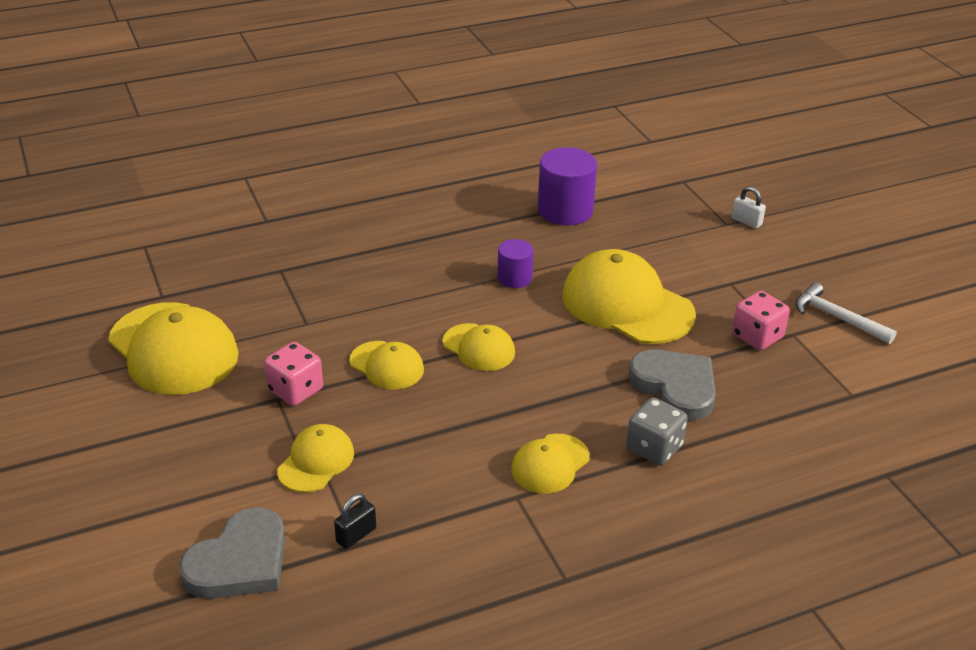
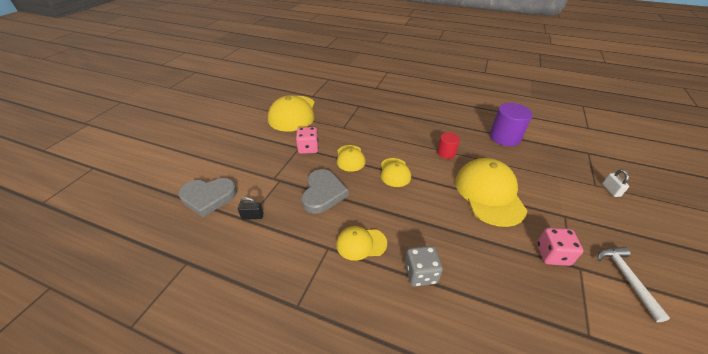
camera: 45 degrees right, 5 degrees up
(316, 461) = (279, 178): yellow cap -> none
(514, 278) = (446, 153): purple cylinder -> red cylinder
(675, 387) = (469, 250): grey heart -> grey heart (323, 193)

